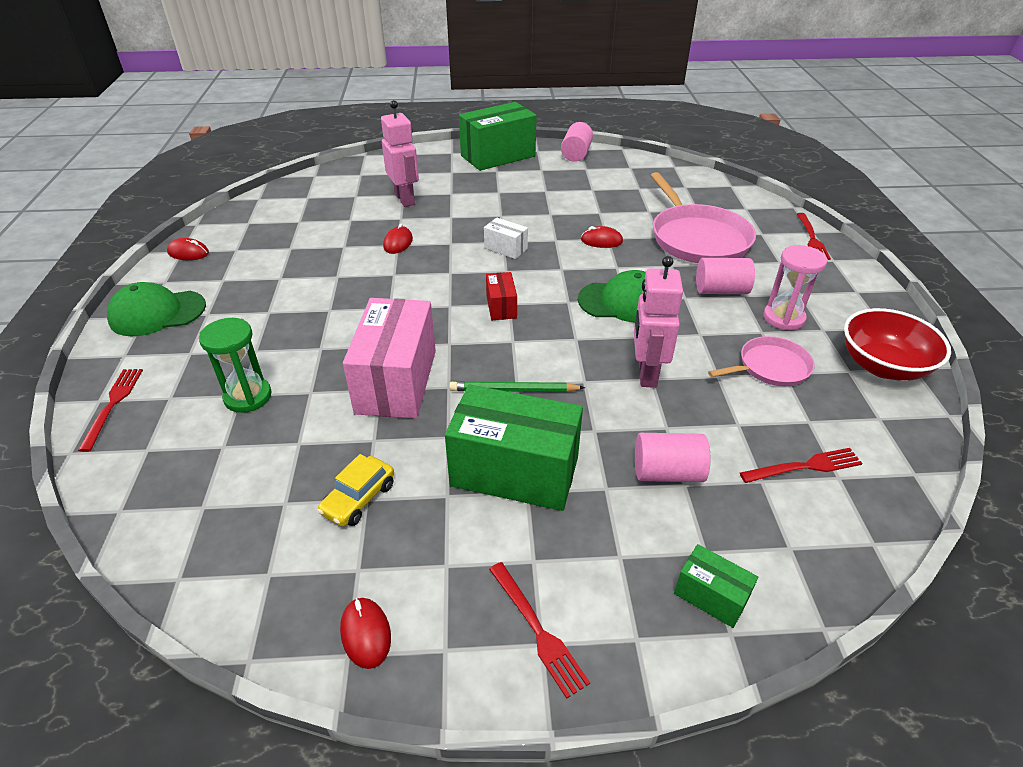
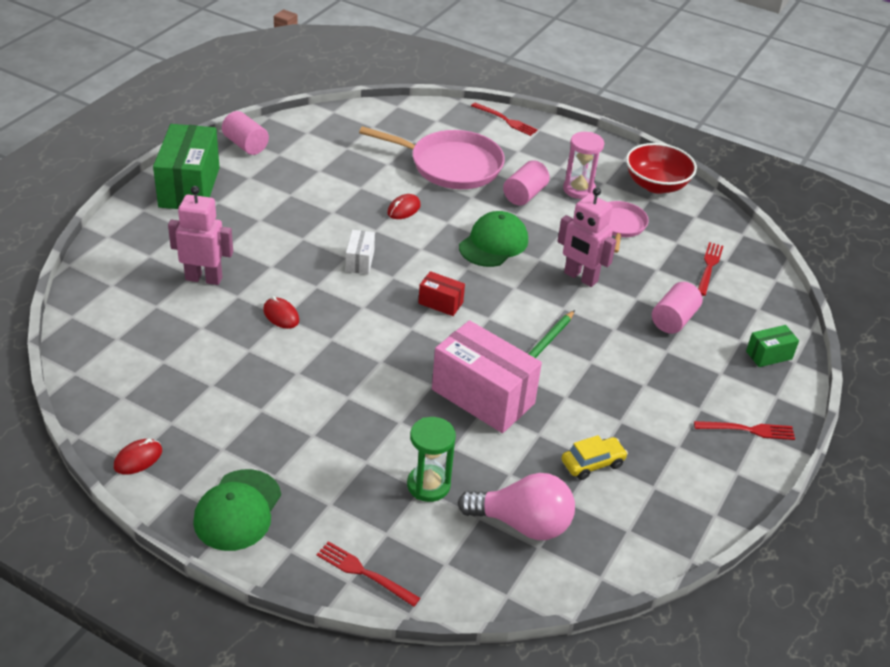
camera: 60 degrees left, 0 degrees up
(230, 480) = (522, 524): none -> pink light bulb
(359, 499) = (592, 463): yellow car -> yellow car turned 90 degrees counterclockwise
(366, 634) = (705, 501): red mouse -> none
(506, 248) = (360, 261): white box -> white box turned 60 degrees counterclockwise
(514, 471) = (623, 381): green box -> none

